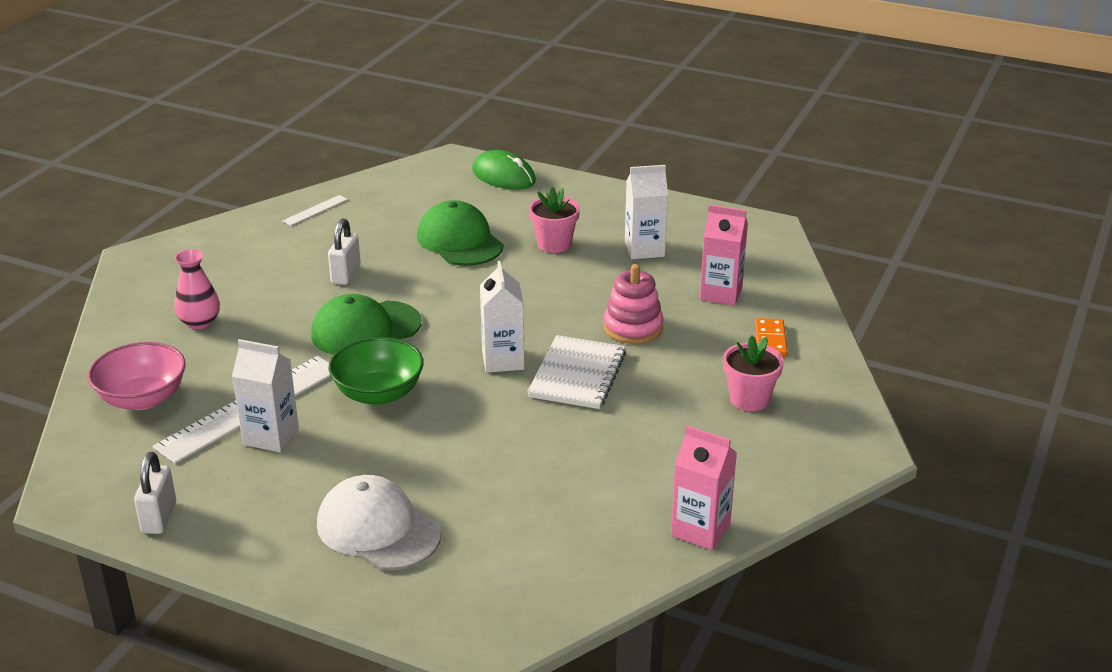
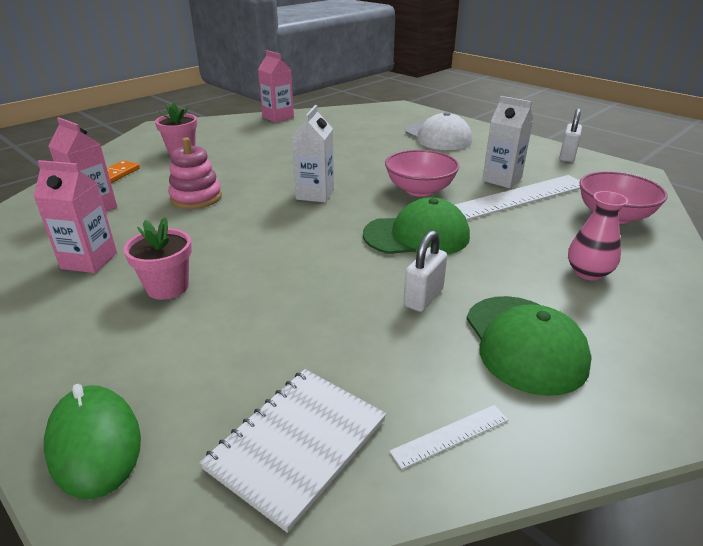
camera: 160 degrees left, 0 degrees up
(378, 393) = (419, 190): green bowl -> pink bowl
(459, 241) = (267, 316): green cap -> green cap (524, 343)
(577, 375) = (270, 178): white notebook -> white notebook (297, 444)
(644, 249) = (89, 261): white carton -> pink carton

